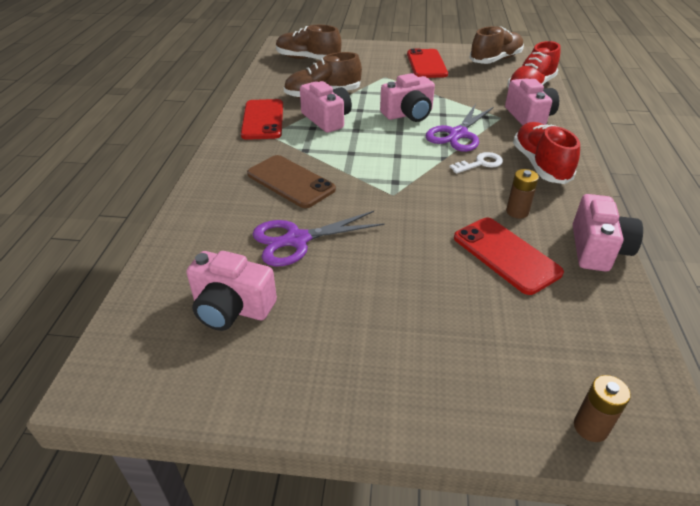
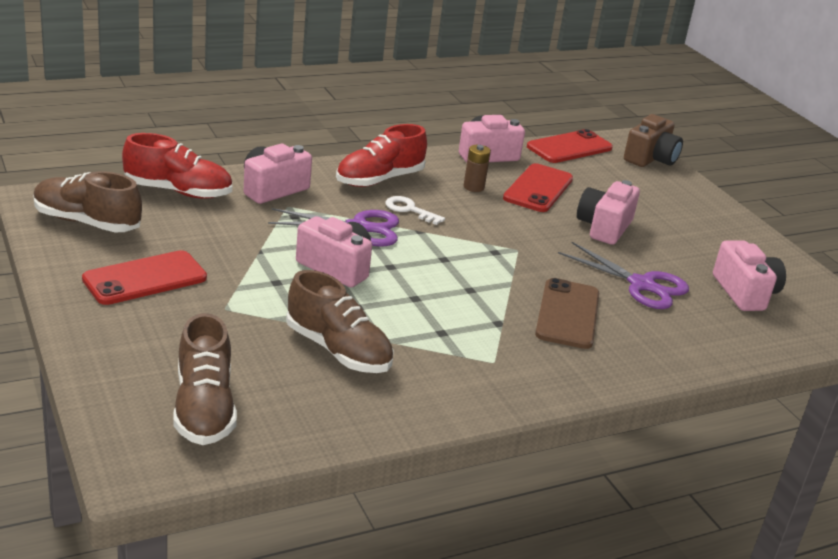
camera: 125 degrees left, 10 degrees down
(263, 120) = (463, 381): red phone -> red phone (569, 147)
(327, 119) = (409, 327): pink camera -> pink camera (604, 227)
(590, 427) = (650, 158): brown battery -> brown camera

